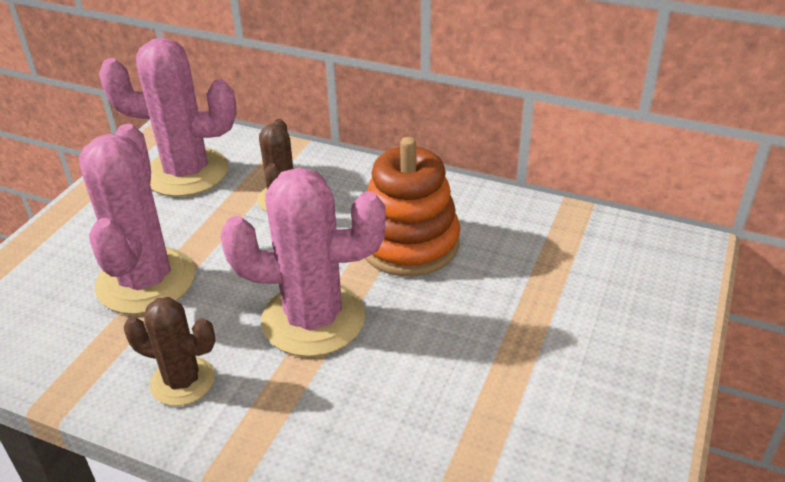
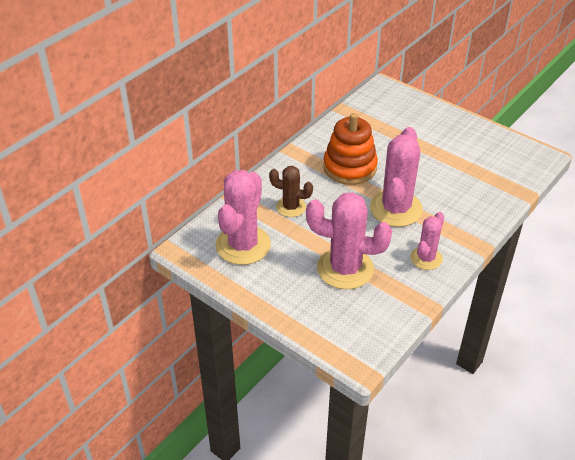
camera: 75 degrees left, 5 degrees up
(182, 381) = (426, 258): brown cactus -> pink cactus

